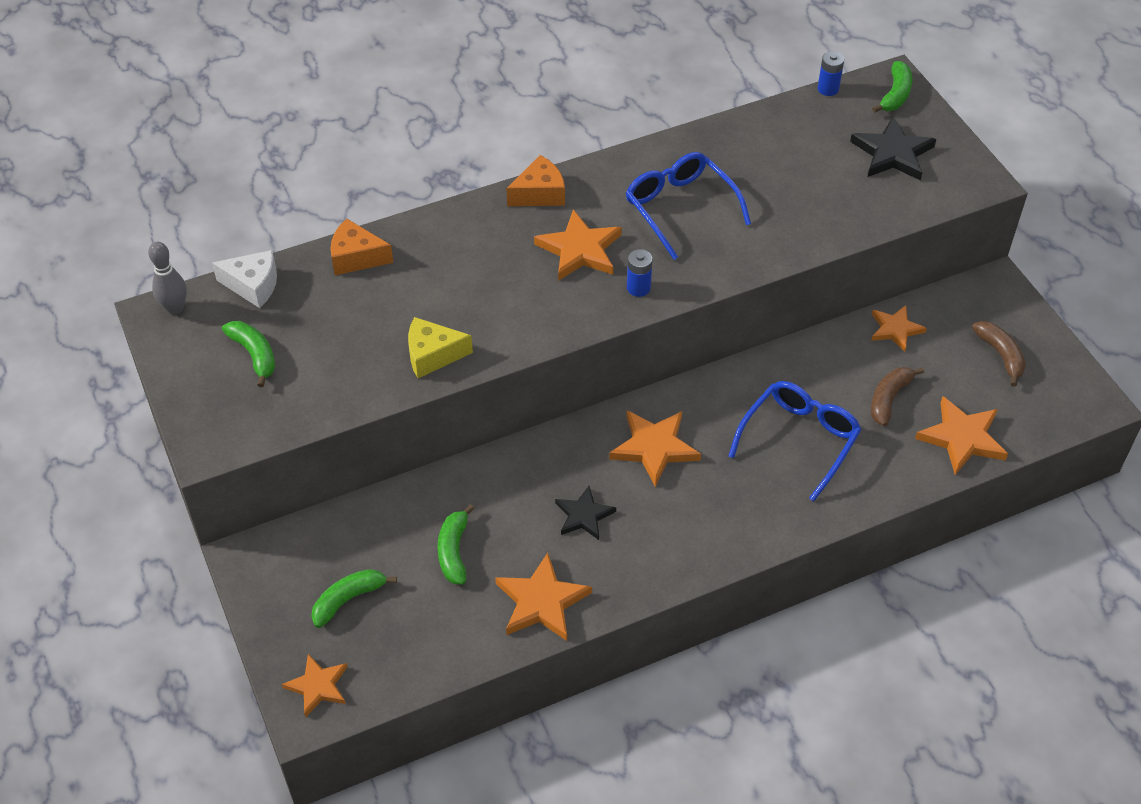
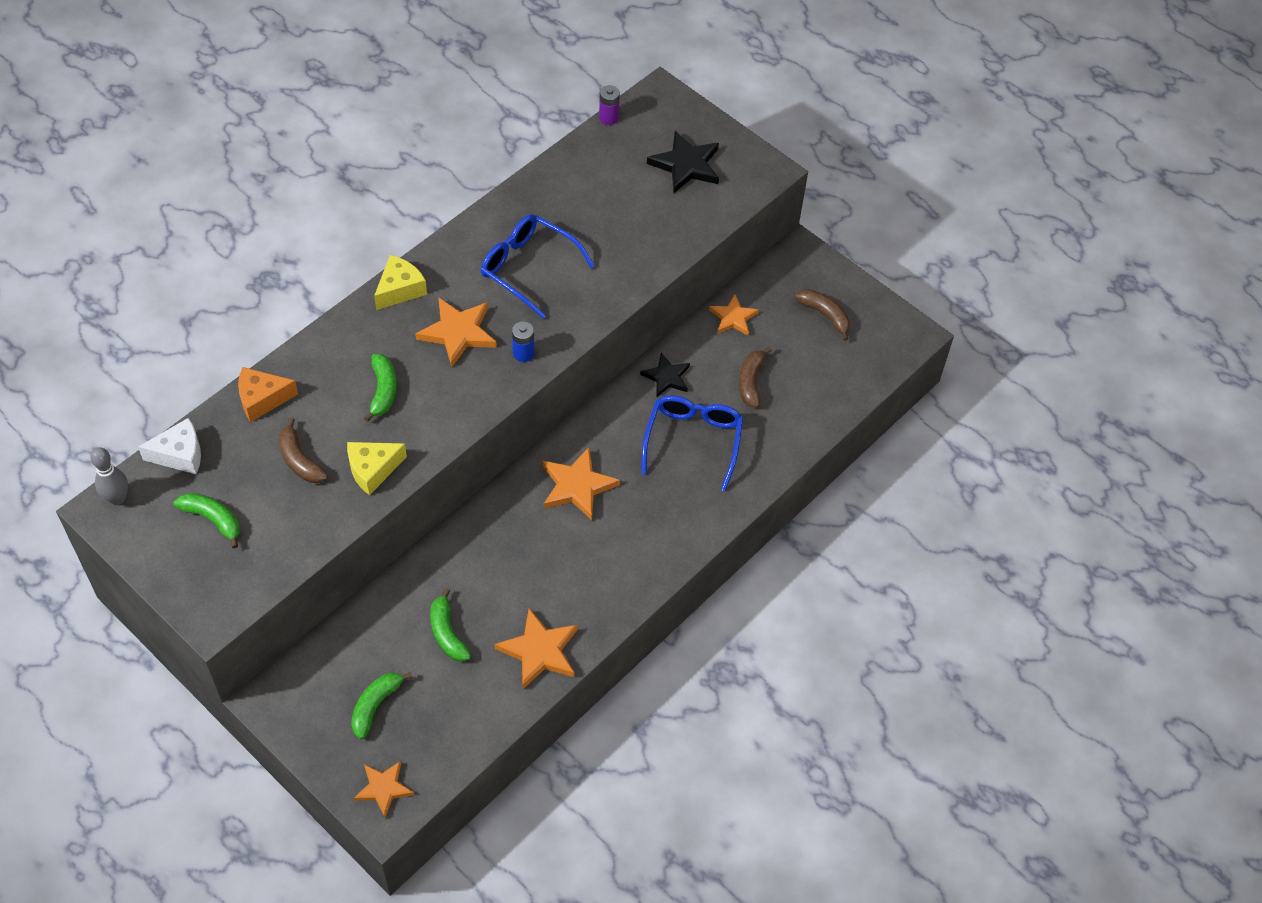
camera: 25 degrees left, 5 degrees up
(365, 324) = (299, 460): none -> brown banana
(540, 193) = (400, 289): orange cheese -> yellow cheese
(583, 515) = (543, 565): black star -> black star (666, 377)
(828, 89) = (608, 118): blue battery -> purple battery
(895, 94) = (667, 108): green banana -> green banana (383, 391)
(962, 438) = (821, 398): orange star -> none

